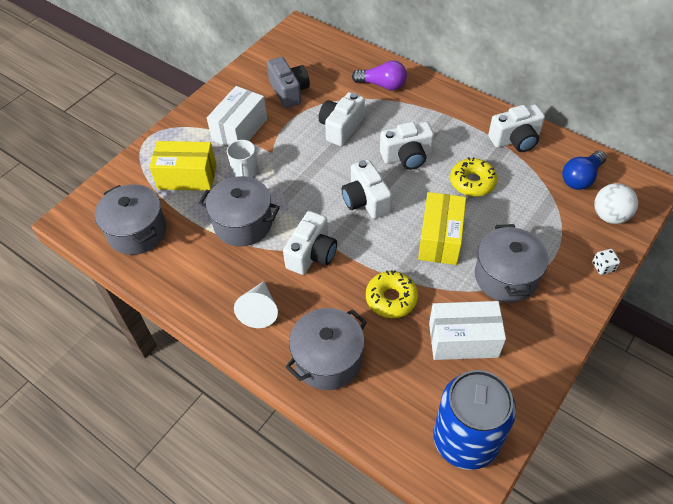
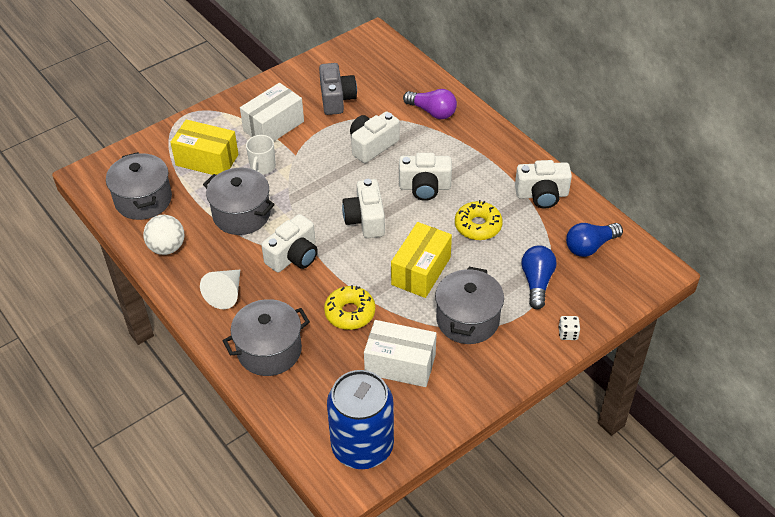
camera: 15 degrees right, 5 degrees down
(551, 223) = (537, 282): none -> blue light bulb
(609, 216) = (600, 289): white ball -> white ball (167, 247)

